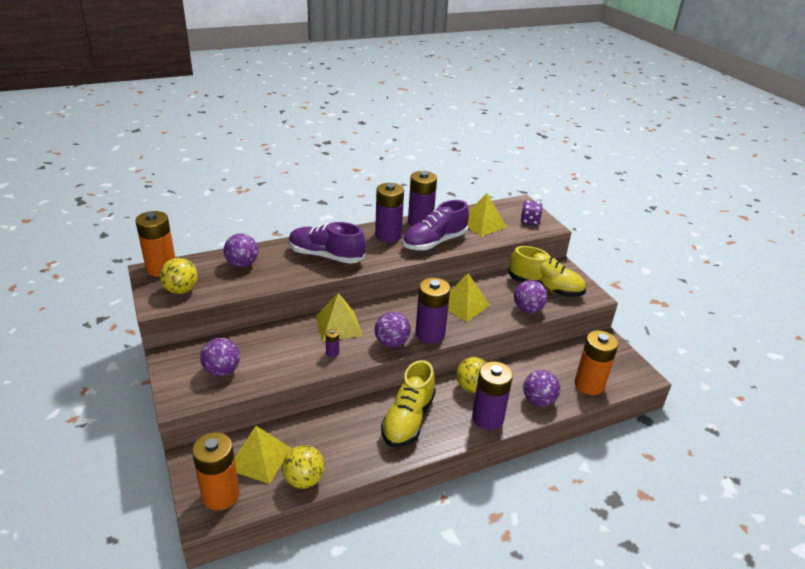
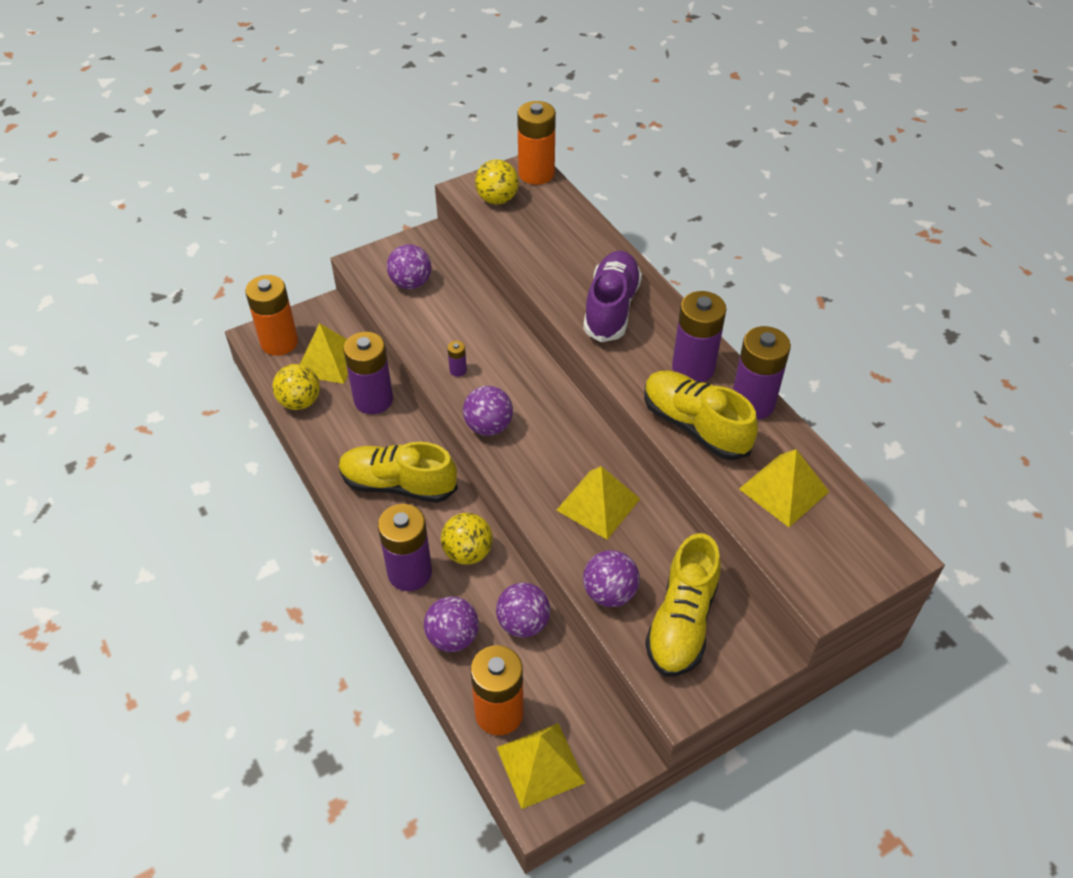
camera: 85 degrees right, 15 degrees up
(242, 264) = (566, 235): purple ball -> purple ball (523, 623)
(338, 326) = (513, 368): yellow pyramid -> yellow pyramid (540, 765)
(430, 334) = (517, 467): purple battery -> purple battery (373, 400)
(434, 242) = (695, 426): purple shoe -> yellow shoe
(530, 221) = (828, 565): purple dice -> none

